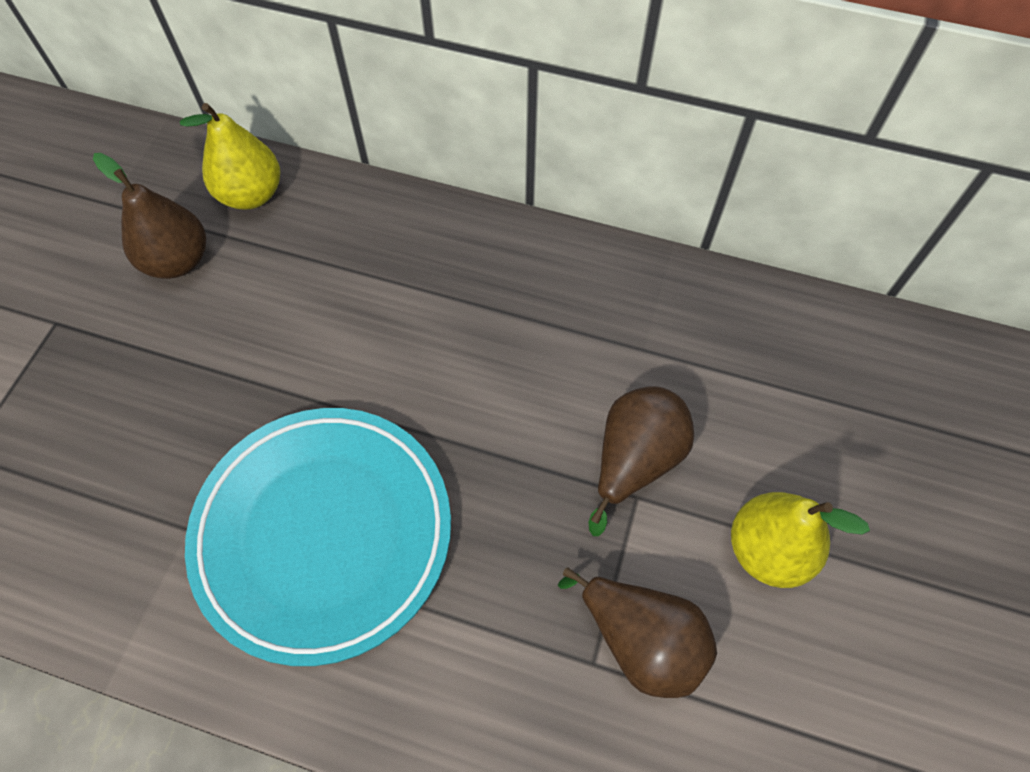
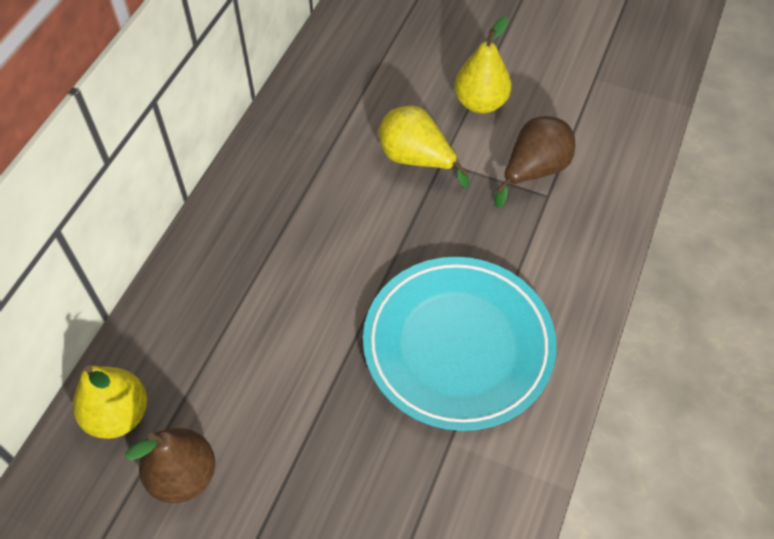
camera: 85 degrees left, 5 degrees down
(634, 460) = (416, 159): brown pear -> yellow pear

